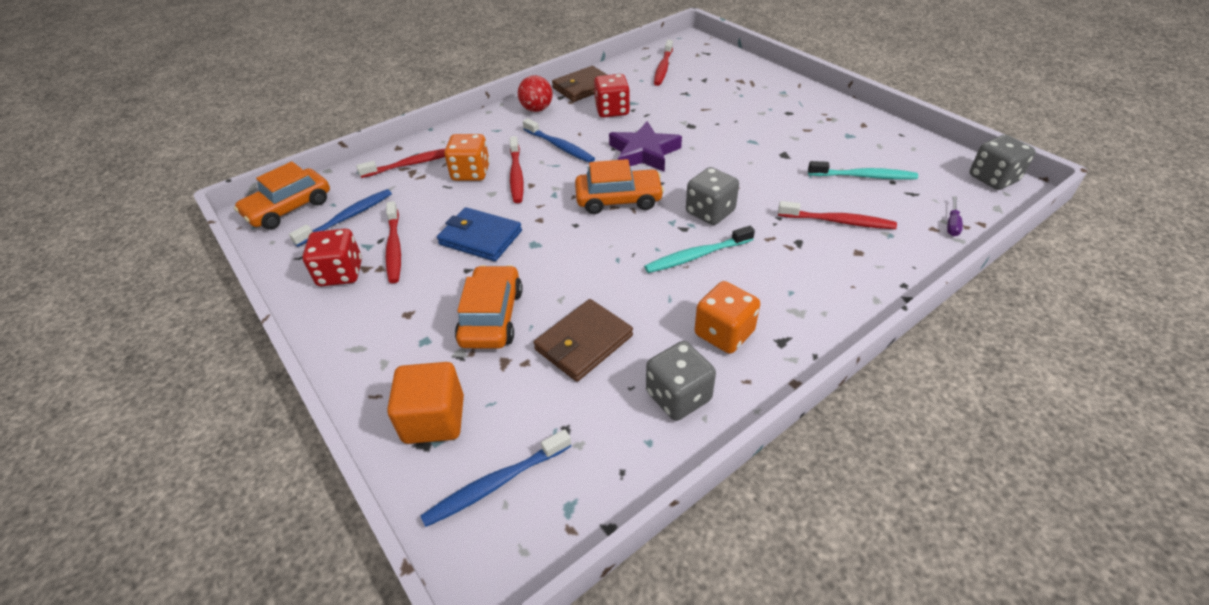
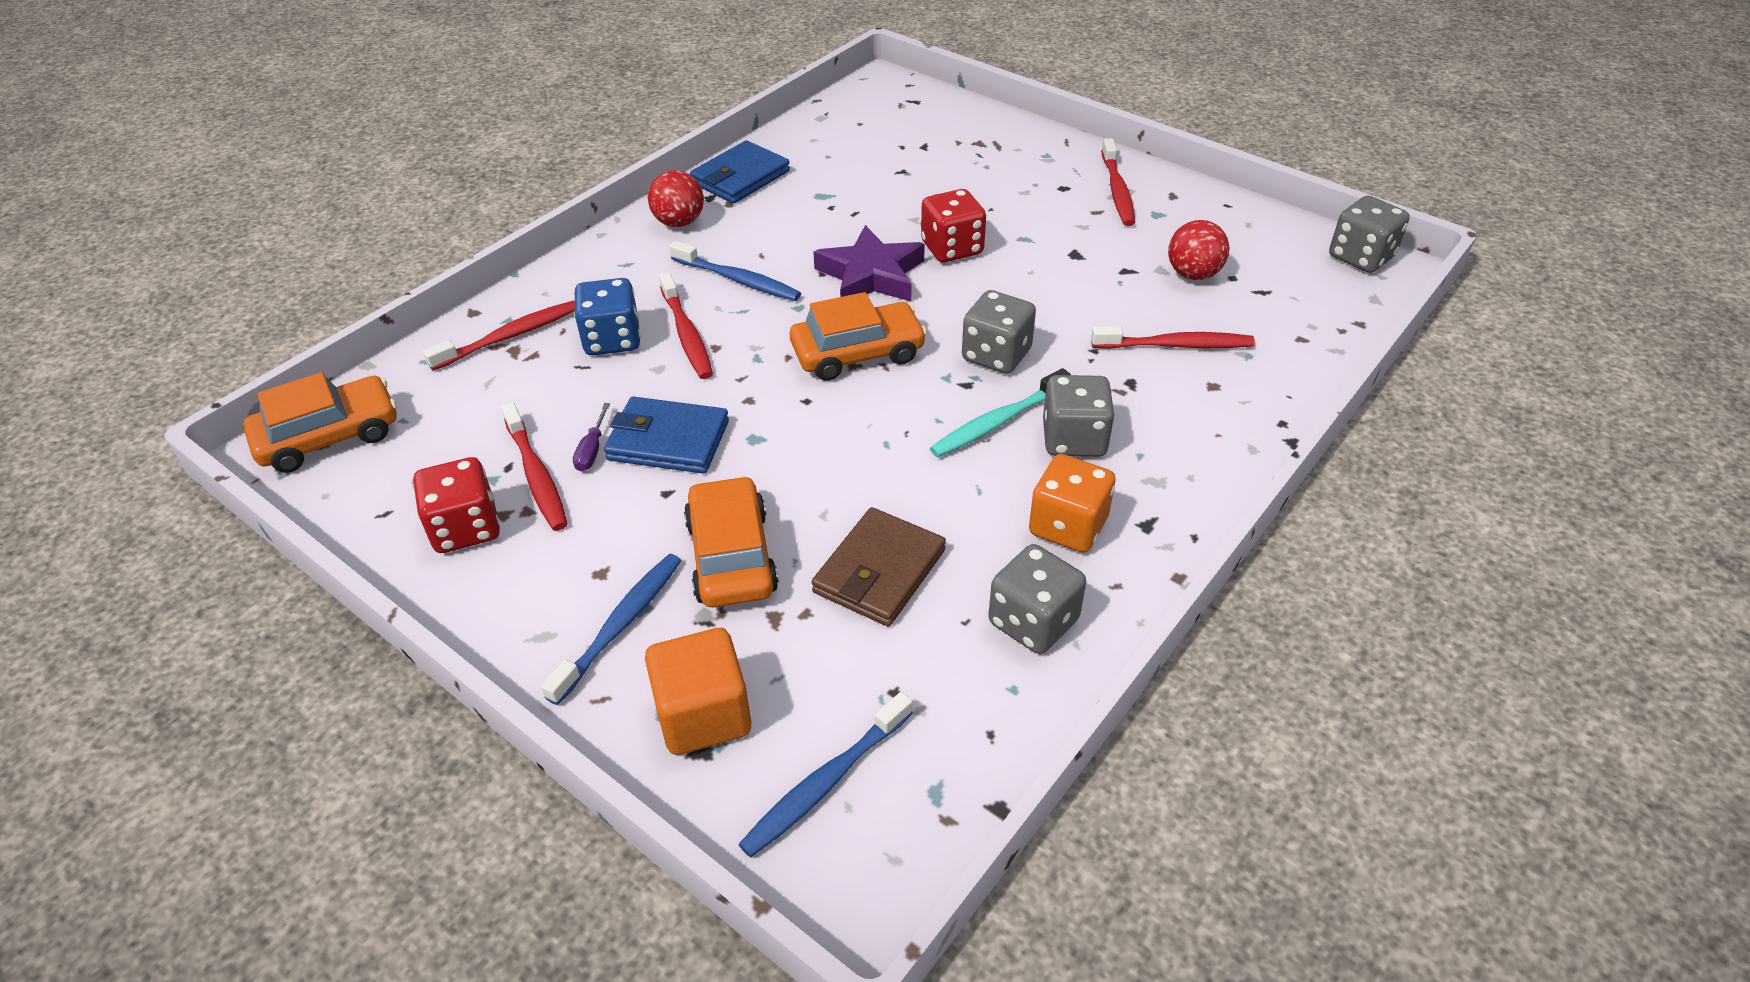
camera: 15 degrees left, 0 degrees up
(289, 208) = (329, 436): orange car -> orange car turned 150 degrees counterclockwise
(347, 218) = (438, 438): blue toothbrush -> blue toothbrush (620, 625)
(471, 173) = (612, 340): orange dice -> blue dice
(583, 87) = (740, 177): brown wallet -> blue wallet
(612, 110) = (799, 212): red dice -> red dice (952, 248)
(663, 68) = (855, 132): red toothbrush -> red toothbrush (1117, 190)
(746, 274) = (1074, 439): none -> grey dice
(864, 176) = (1193, 274): turquoise toothbrush -> red ball
(952, 224) = (1323, 329): purple screwdriver -> purple screwdriver (592, 450)

